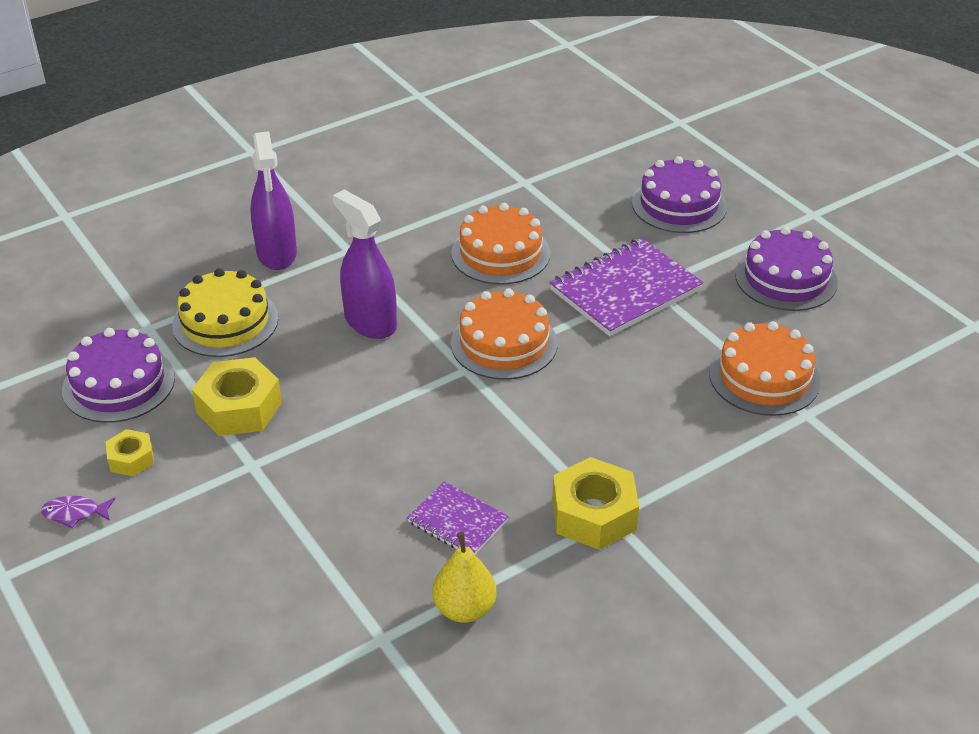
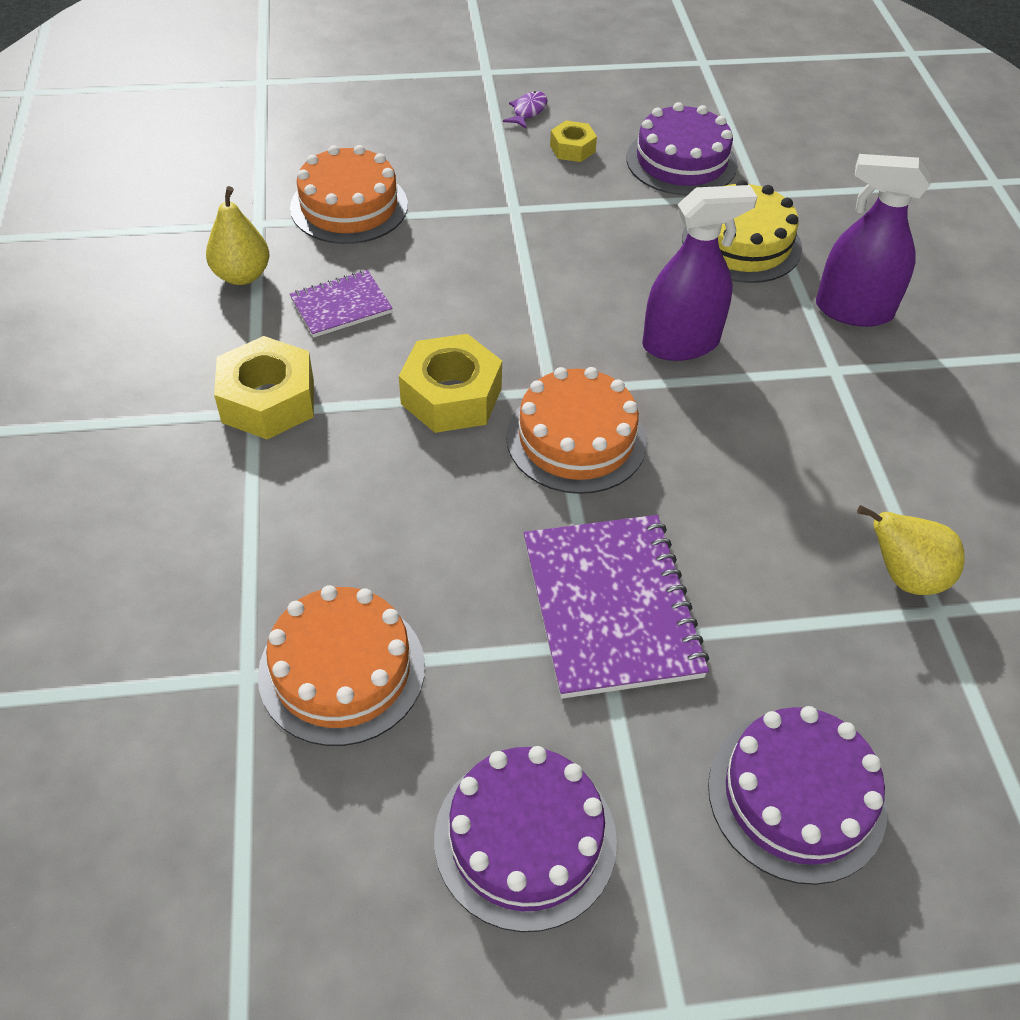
camera: 115 degrees right, 10 degrees up
(239, 407) = (599, 220): yellow nut -> yellow nut (451, 396)
(500, 253) = (762, 508): orange cake -> orange cake (349, 206)
(510, 196) = (904, 576): none -> yellow pear

